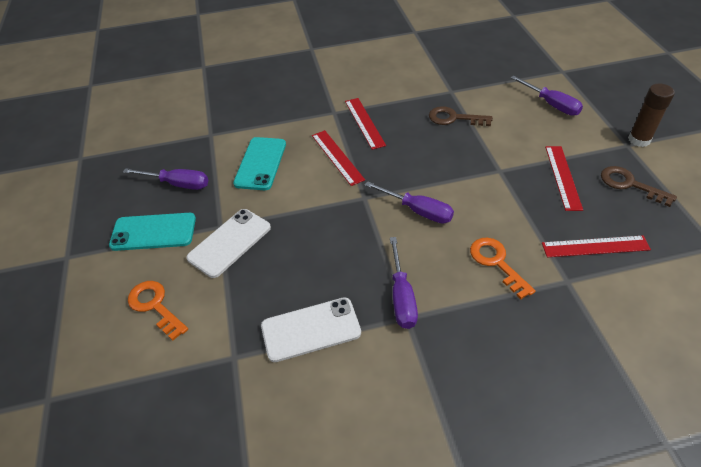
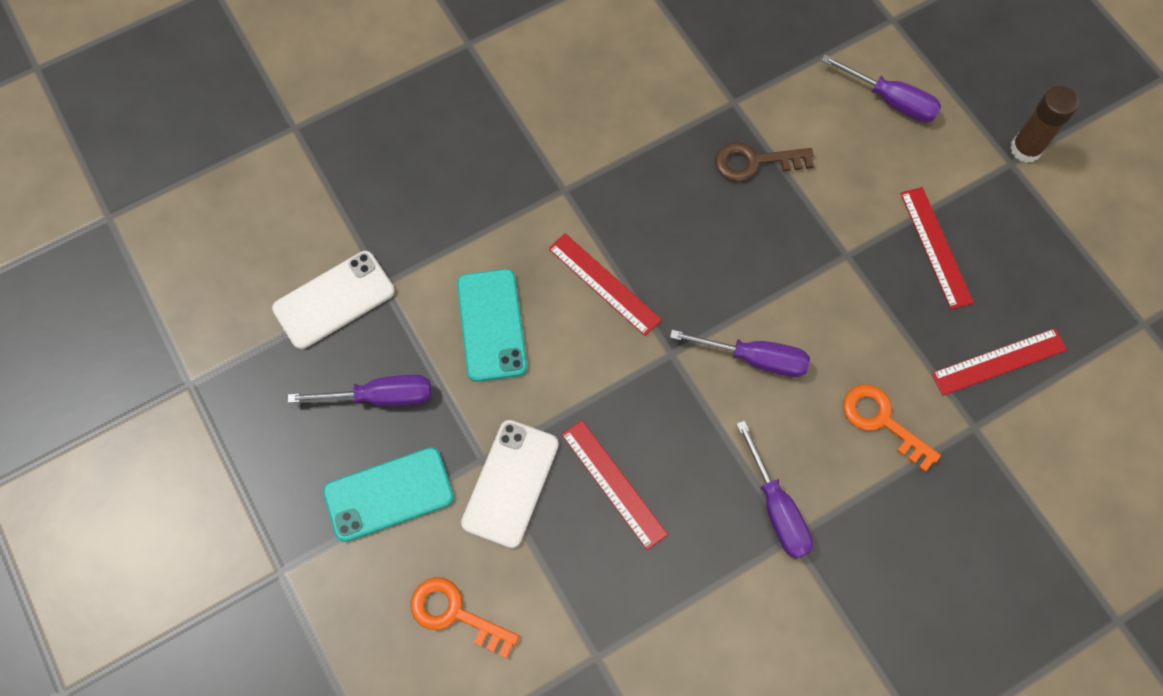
camera: 20 degrees left, 20 degrees up
(311, 329) = (678, 589): white phone -> white phone (334, 300)
(364, 123) = (621, 202): red ruler -> red ruler (613, 483)
(630, 184) = (1026, 240): brown key -> none

